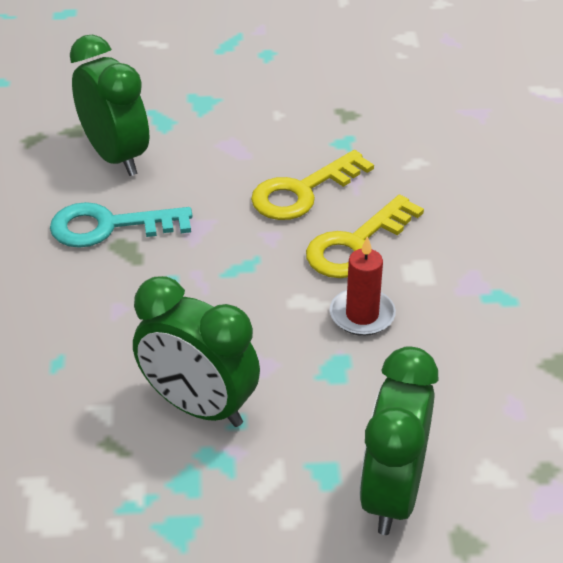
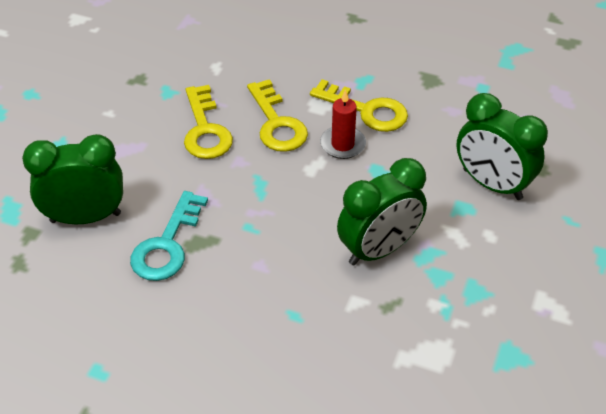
camera: 65 degrees left, 5 degrees up
(443, 317) = (366, 110): none -> yellow key

